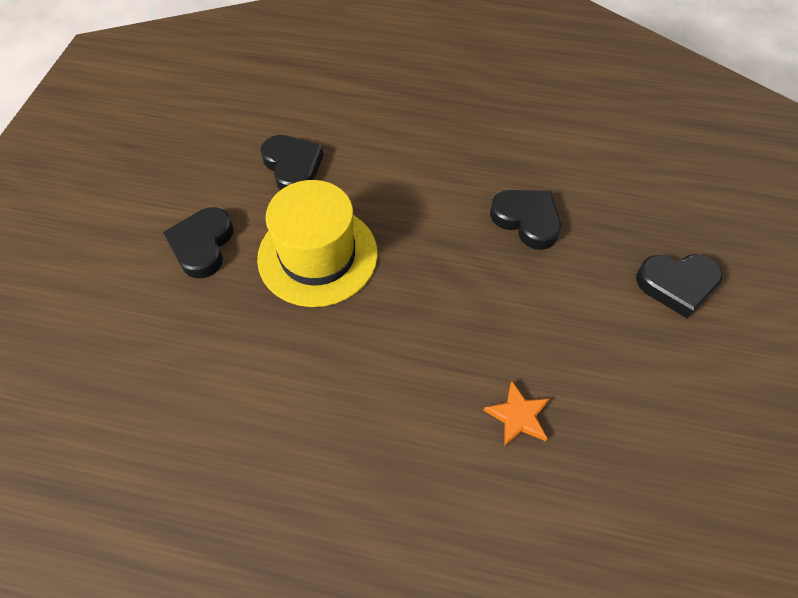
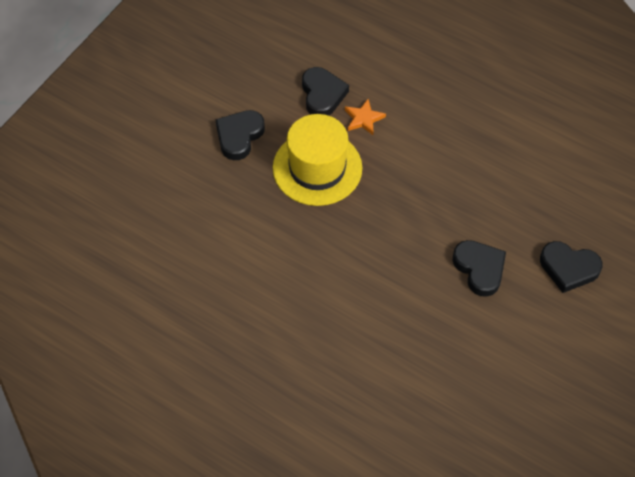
camera: 20 degrees right, 0 degrees up
(518, 416) = (410, 316): orange star -> orange star (363, 119)
(526, 220) = (481, 188): black heart -> black heart (479, 269)

